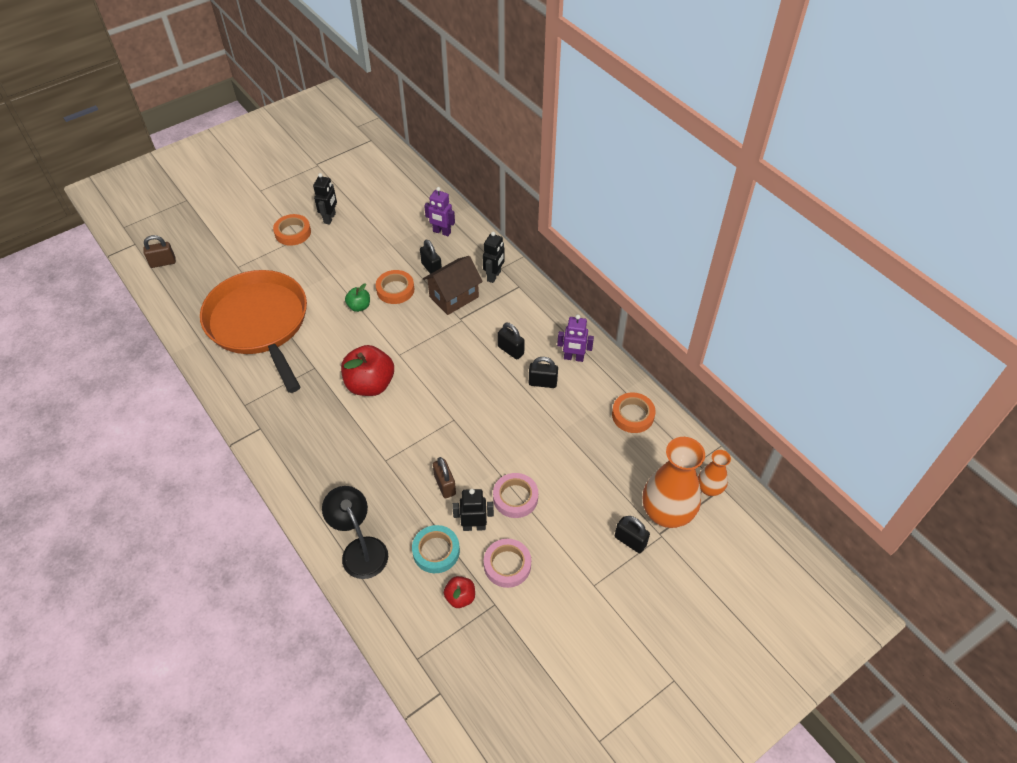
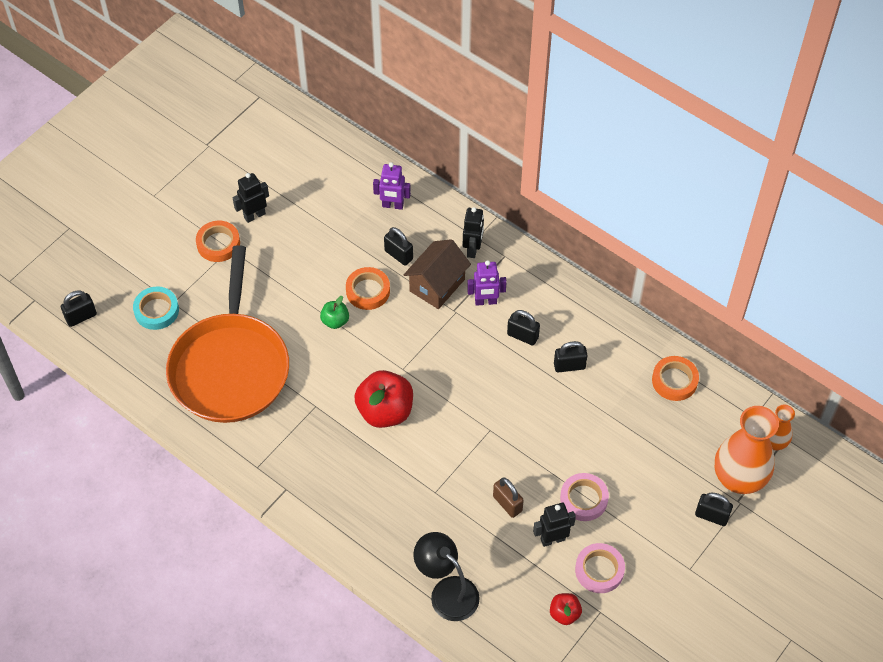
camera: 15 degrees left, 5 degrees up
(163, 262) = (81, 317): brown padlock -> black padlock
(259, 323) = (230, 367): orange pan -> orange pan turned 135 degrees counterclockwise
(330, 218) = (254, 215): black robot -> black robot turned 120 degrees counterclockwise
(436, 551) = (524, 574): turquoise tape -> turquoise tape (156, 310)
(573, 358) = (592, 329): purple robot -> purple robot (485, 301)

